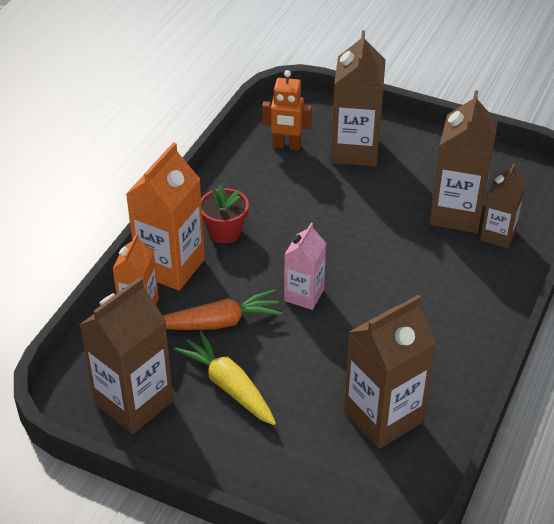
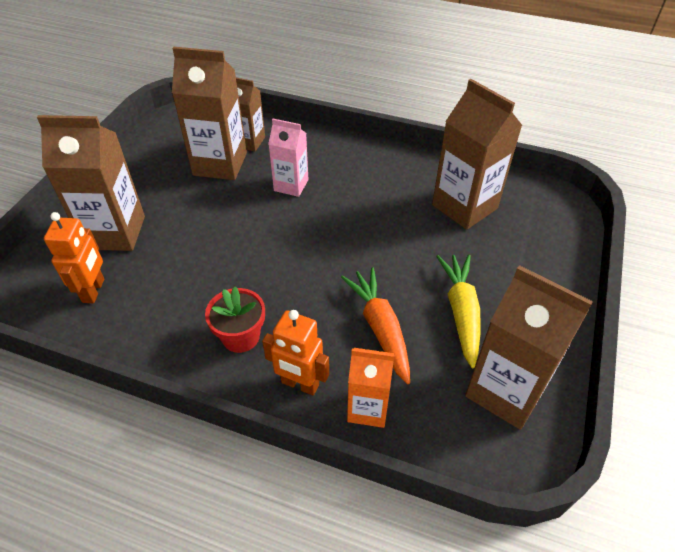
camera: 95 degrees left, 5 degrees up
(170, 266) = (300, 384): orange carton -> orange robot
(228, 386) = (461, 312): yellow carrot -> yellow carrot turned 135 degrees clockwise
(304, 295) = (333, 262): pink carton -> pink carton (291, 185)

